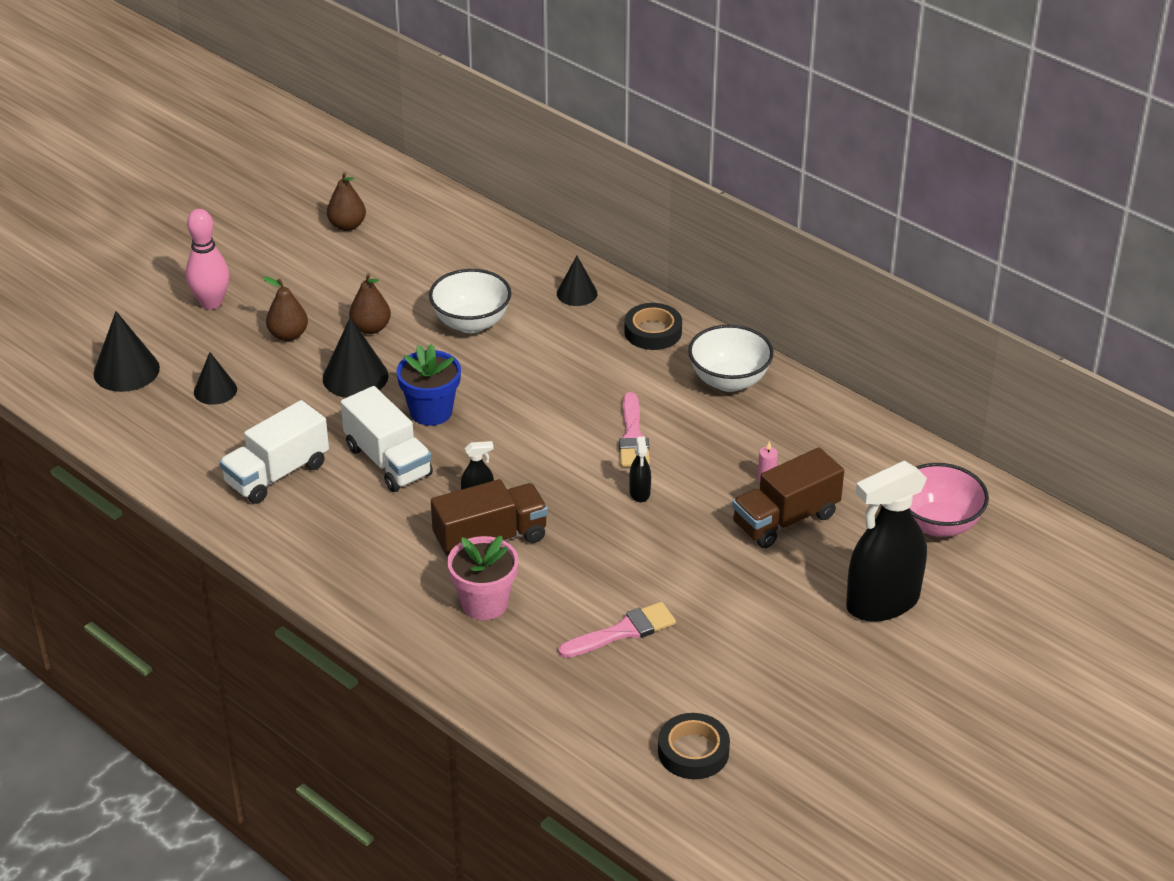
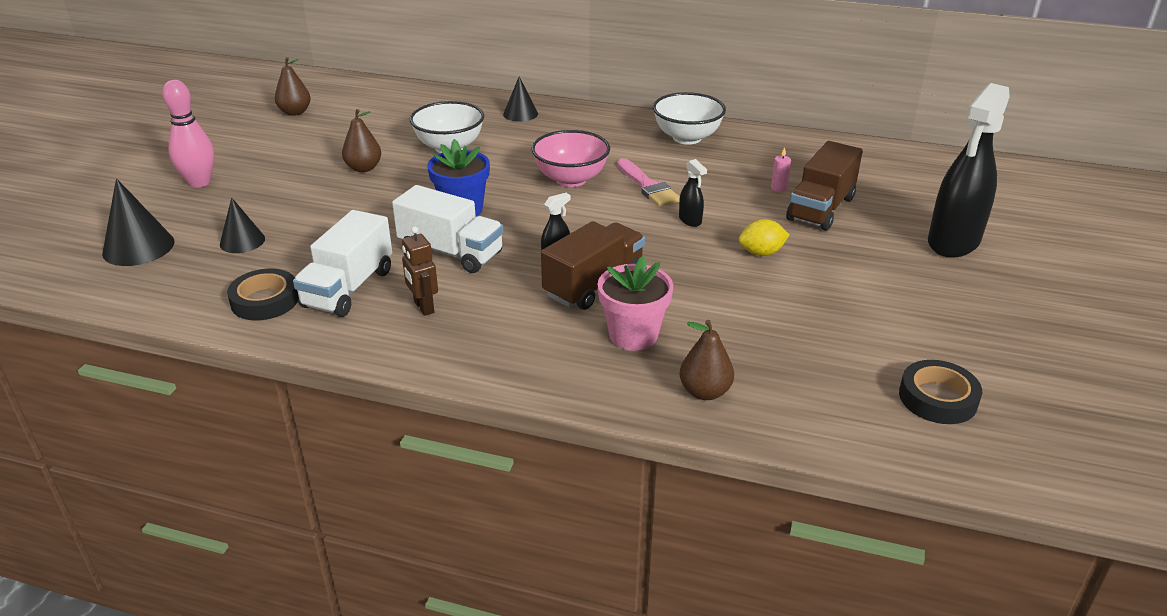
camera: 25 degrees left, 5 degrees down
(288, 335) = (289, 188): brown pear -> brown pear (705, 392)
(327, 515) = (423, 307): none -> brown robot
(355, 377) = (374, 202): black cone -> none
(623, 631) = (777, 321): pink brush -> none
(653, 332) = (600, 123): black tape -> black tape (265, 300)
(676, 553) = (761, 253): none -> yellow lemon
(937, 524) = (930, 183): pink bowl -> pink bowl (571, 179)

